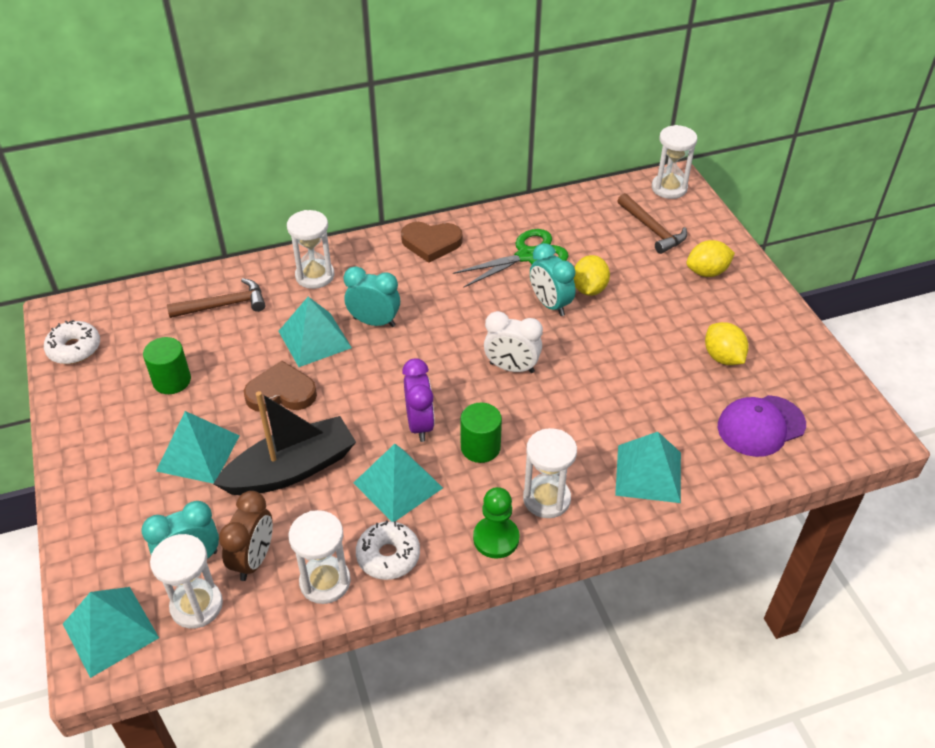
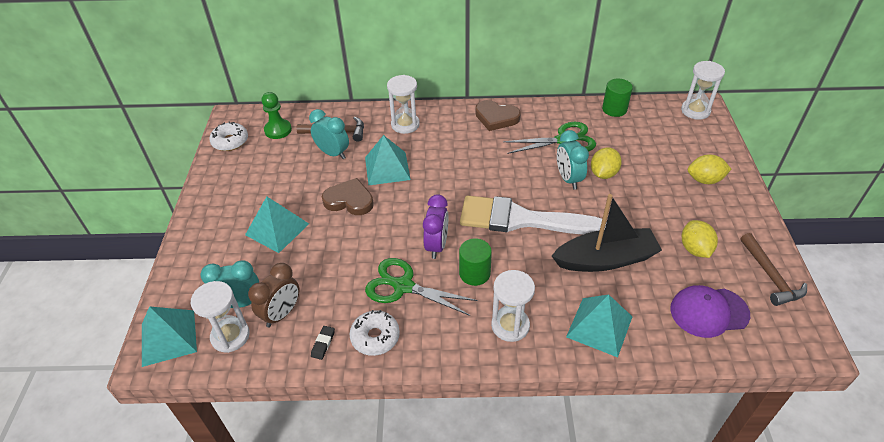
camera: 20 degrees right, 0 degrees up
(172, 381) = (281, 176): green cylinder -> green cylinder (614, 109)
(291, 469) = (334, 256): black boat -> black boat (605, 259)
(325, 582) = (323, 344): white hourglass -> black eraser
(374, 322) = (433, 165): turquoise clock -> turquoise clock (333, 153)
(398, 485) = (403, 286): turquoise pyramid -> green scissors
(496, 538) = (459, 346): green pawn -> green pawn (278, 130)
(511, 368) = (521, 219): white clock -> white brush
(652, 229) = (670, 139): brown hammer -> brown hammer (770, 276)

